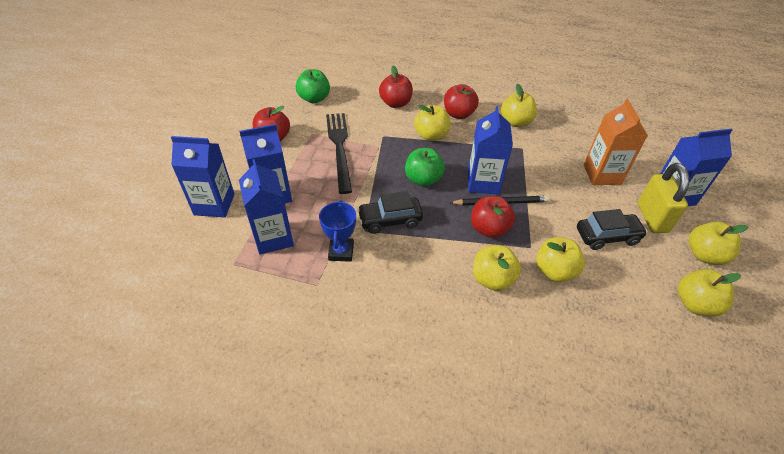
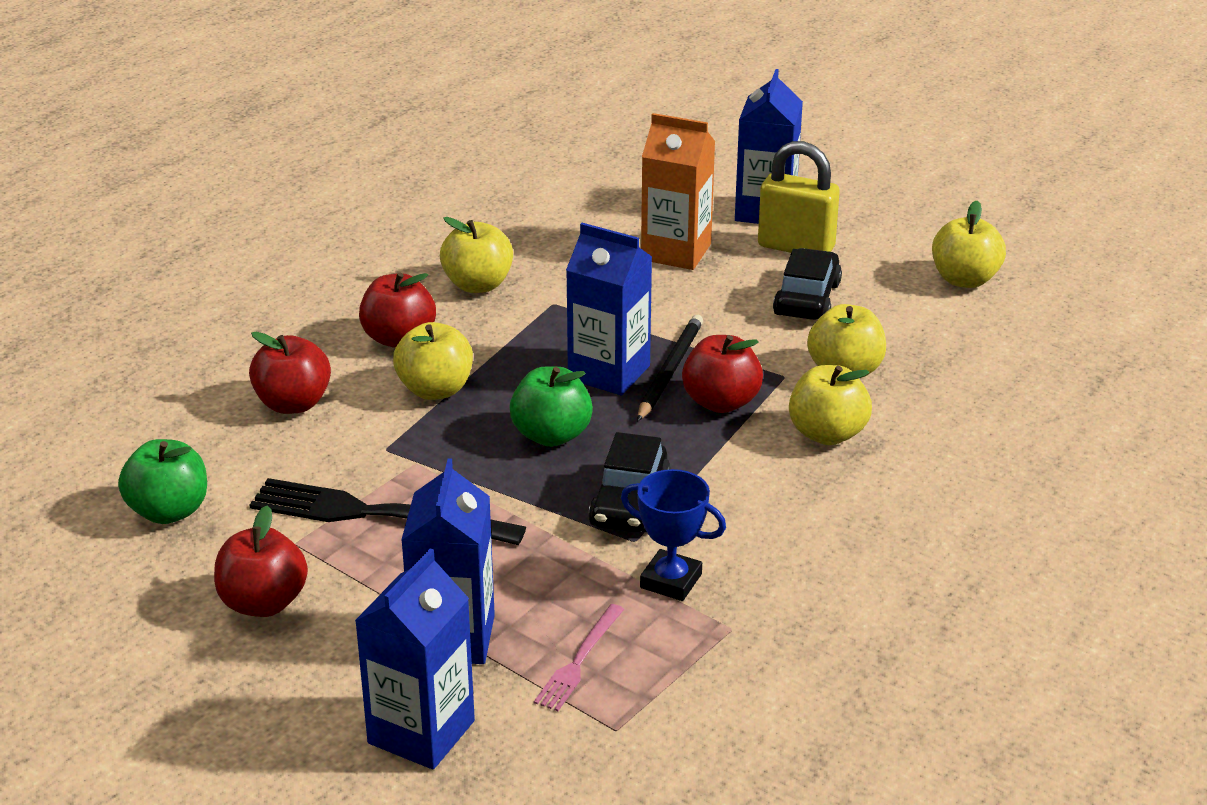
camera: 65 degrees left, 15 degrees down
(273, 237) = (579, 661): blue carton -> pink fork
(704, 255) = (889, 236): yellow apple -> none

